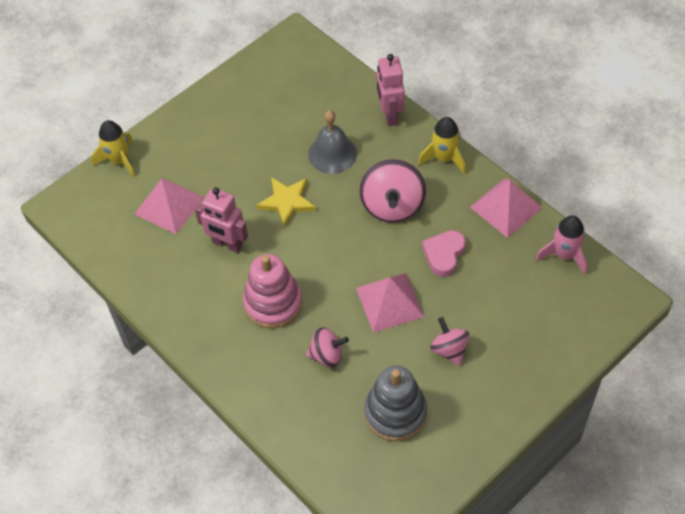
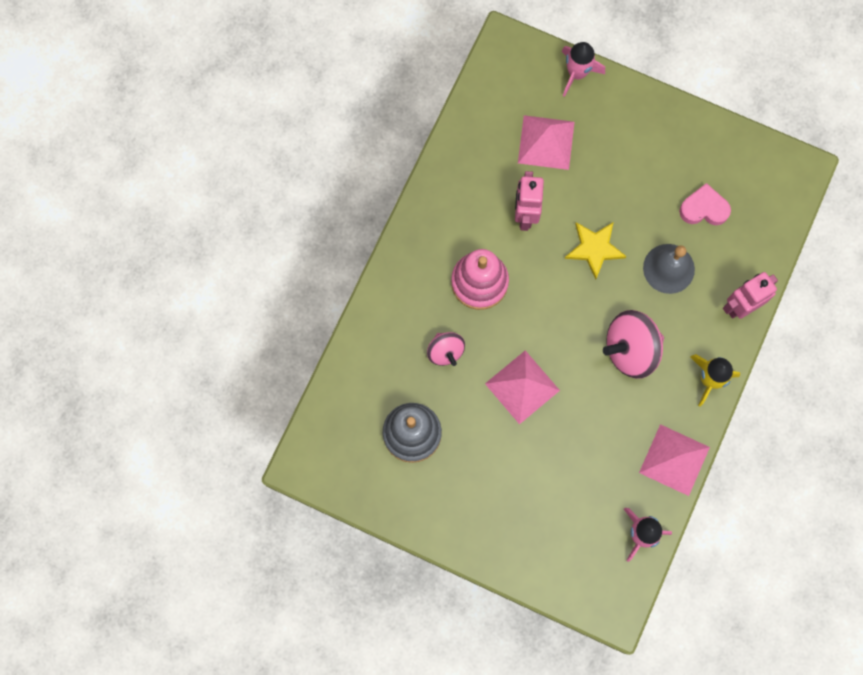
camera: 65 degrees right, 20 degrees up
(119, 161) = (577, 73): yellow rocket -> pink rocket
(444, 255) = (594, 418): pink heart -> pink heart (704, 208)
(449, 349) = (493, 459): pink spinning top -> none

